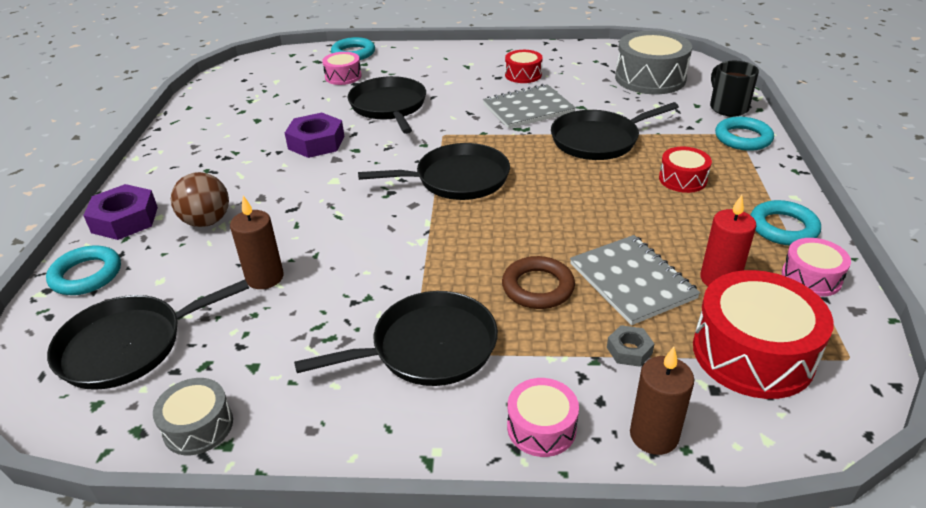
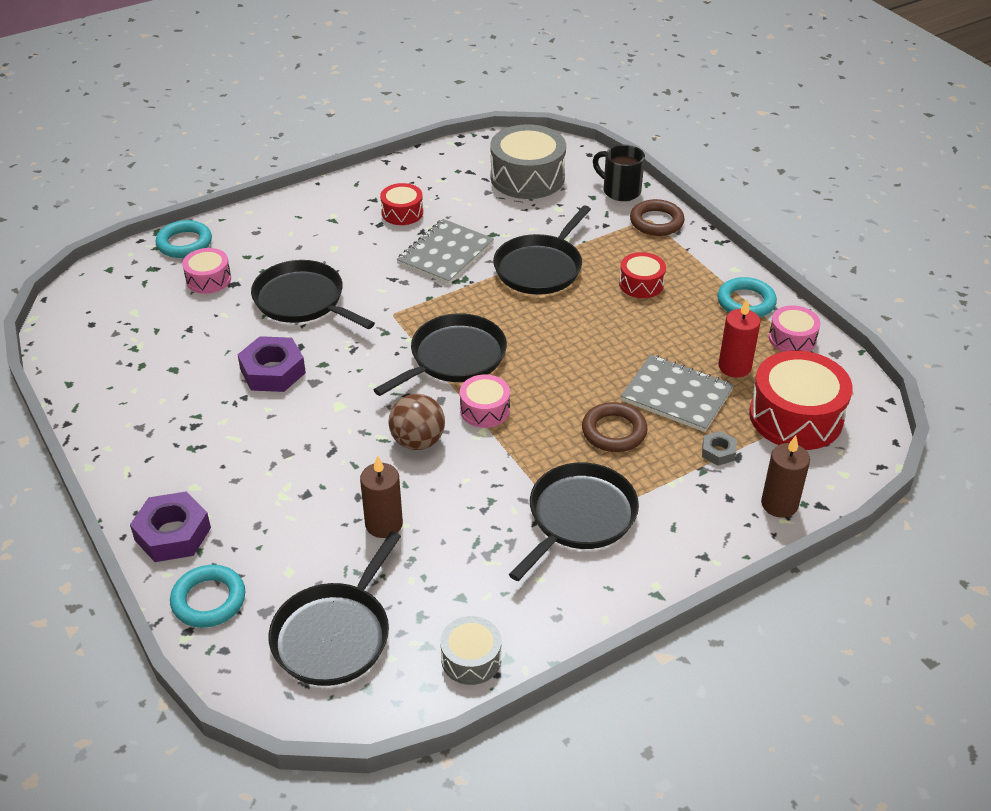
camera: 35 degrees left, 5 degrees up
(207, 221) = (262, 499): brown ball -> brown ball (418, 441)
(541, 427) = (708, 534): pink drum -> pink drum (485, 410)
(743, 138) = (656, 222): turquoise ring -> brown ring

